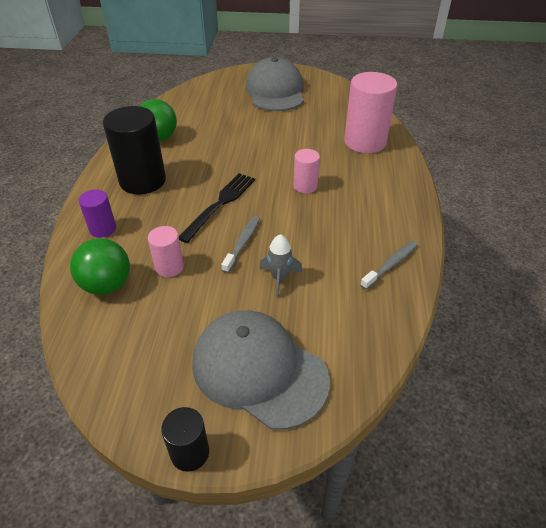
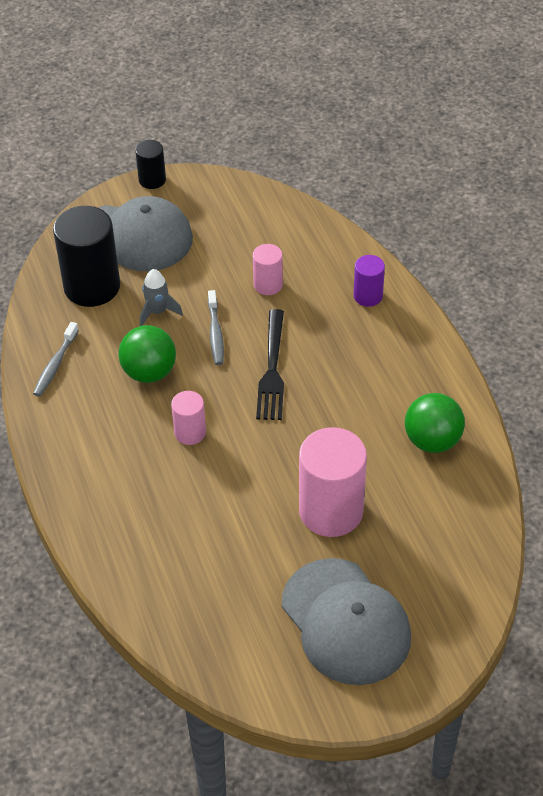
camera: 155 degrees right, 5 degrees up
(107, 285) = (309, 250): green ball -> green ball (149, 372)
(143, 181) = (386, 366): black cylinder -> black cylinder (92, 287)
(365, 142) = (146, 547): pink cylinder -> pink cylinder (331, 511)

